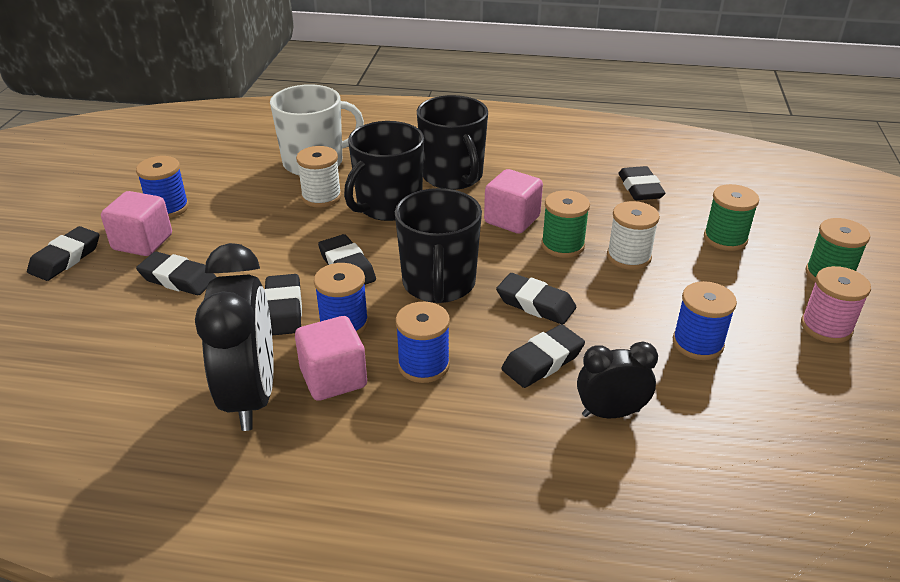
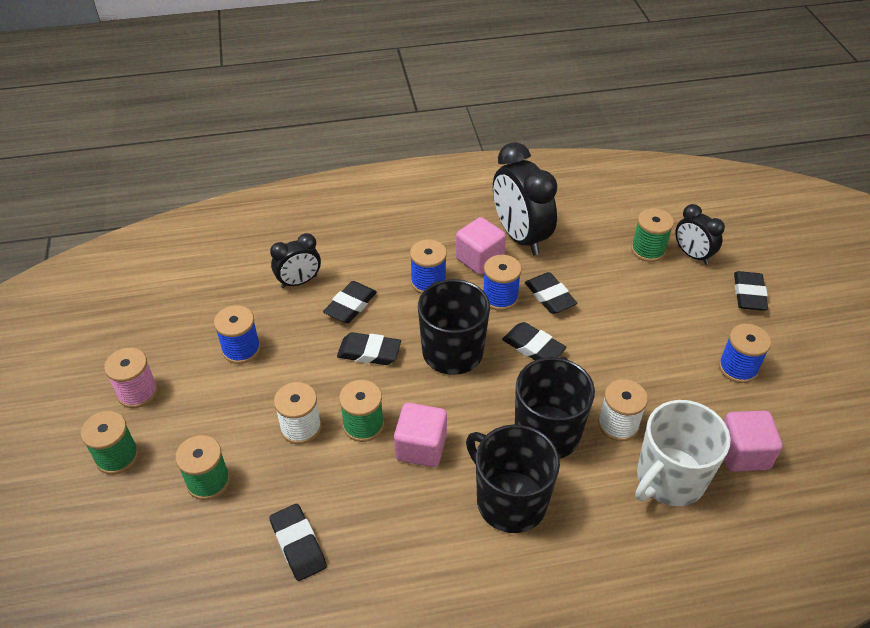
camera: 160 degrees right, 10 degrees up
(63, 312) = (692, 255): none -> black clock
(106, 332) = (648, 250): none -> green spool
(142, 242) = (712, 325): pink cube -> pink cube (742, 453)
(178, 279) = (648, 300): black eraser -> none

